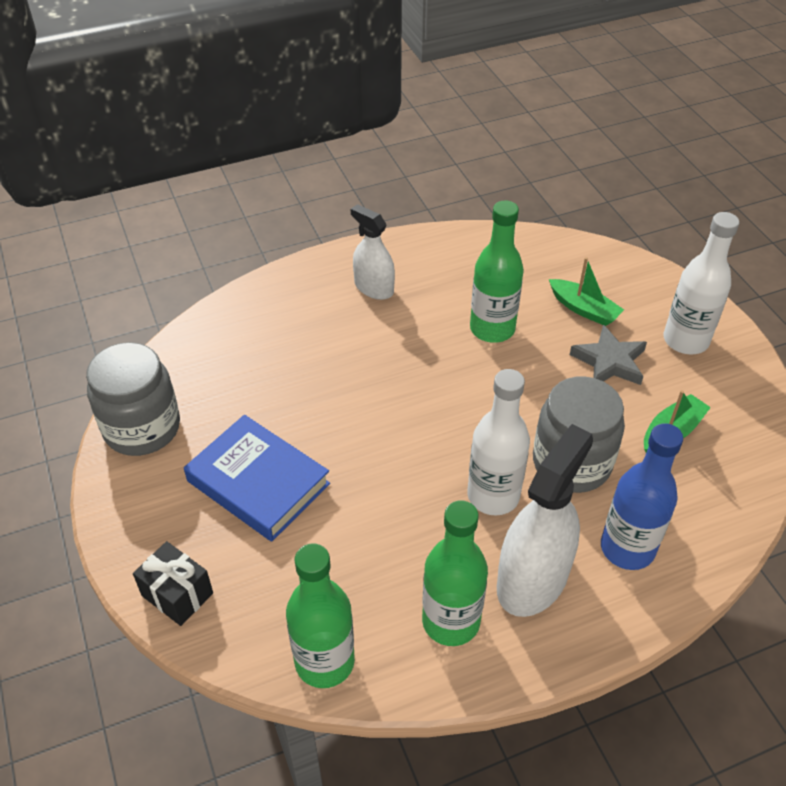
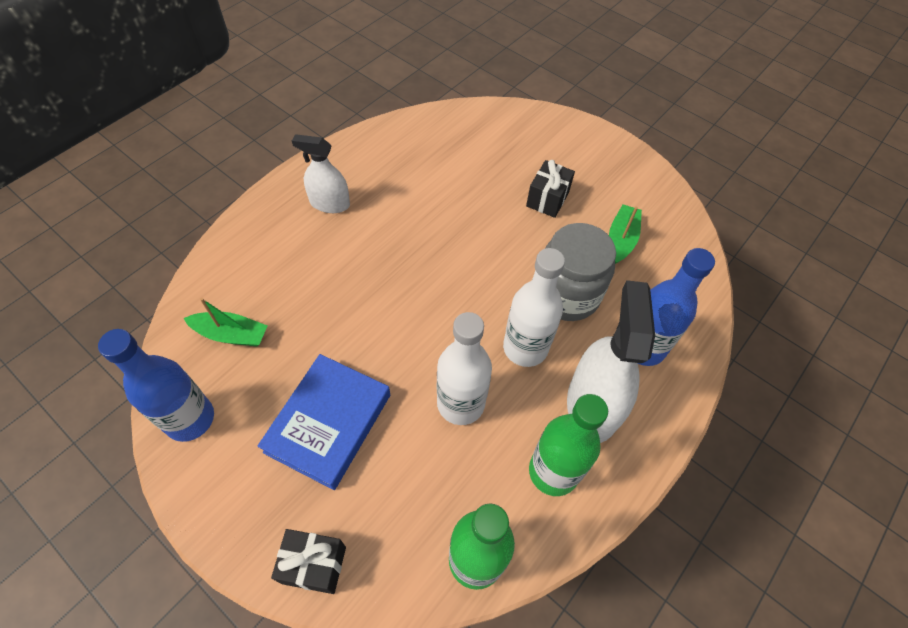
camera: 30 degrees left, 10 degrees up
(142, 428) = (190, 419): grey jar -> blue bottle
(258, 482) = (328, 423): blue book -> blue book turned 75 degrees counterclockwise
(492, 329) = (446, 205): green bottle -> none
(584, 309) = (505, 162): green boat -> green boat (231, 334)
(609, 362) = (547, 199): grey star -> black gift
(685, 340) = (590, 162): white bottle -> white bottle (460, 403)

